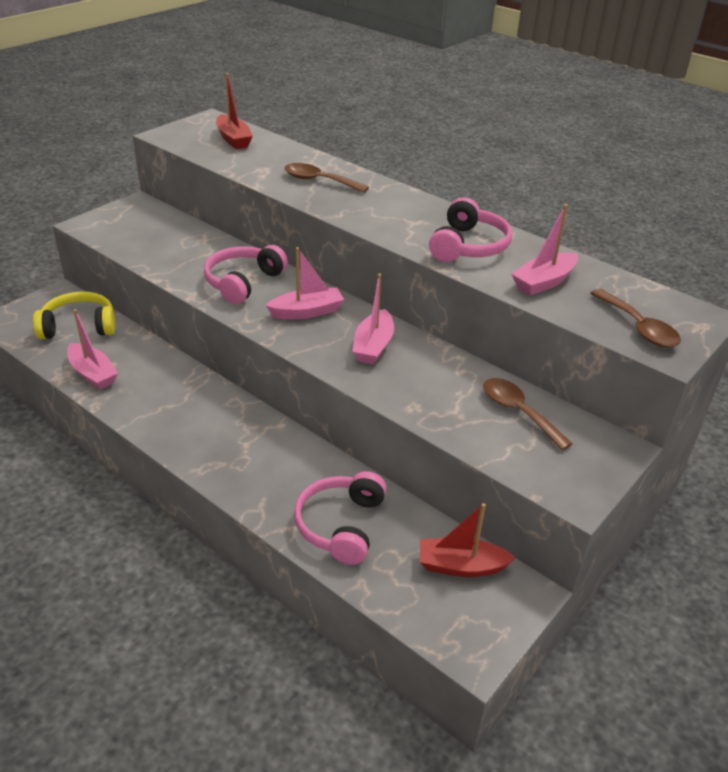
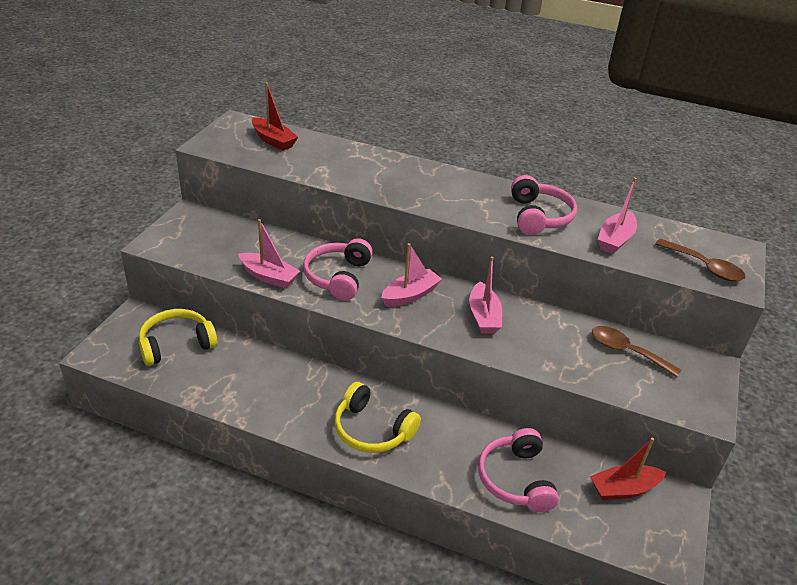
camera: 20 degrees left, 0 degrees up
(93, 373) = (219, 389): pink boat -> pink boat (269, 277)
(217, 442) = (372, 430): none -> yellow headphones
(319, 181) = (377, 173): brown spoon -> none

